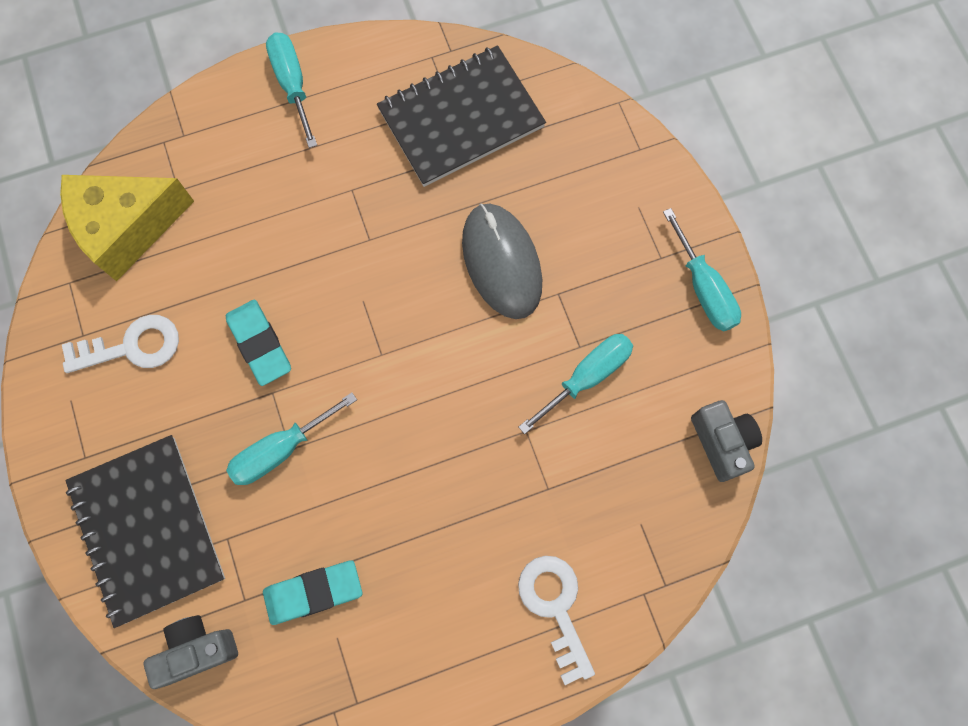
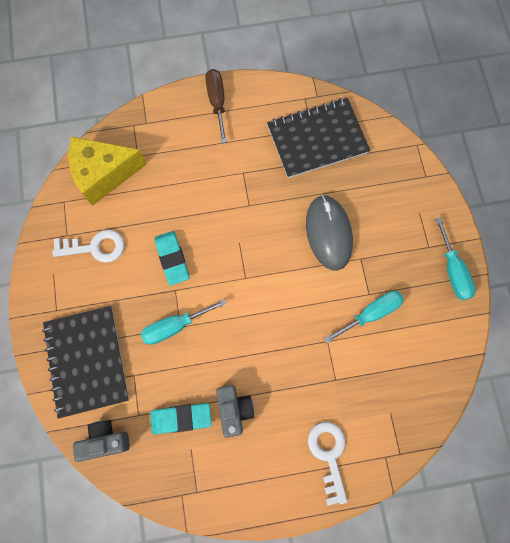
camera: 10 degrees right, 0 degrees up
(292, 84) = (217, 102): turquoise screwdriver -> brown screwdriver
(722, 442) = (449, 370): grey camera -> grey camera (234, 410)

